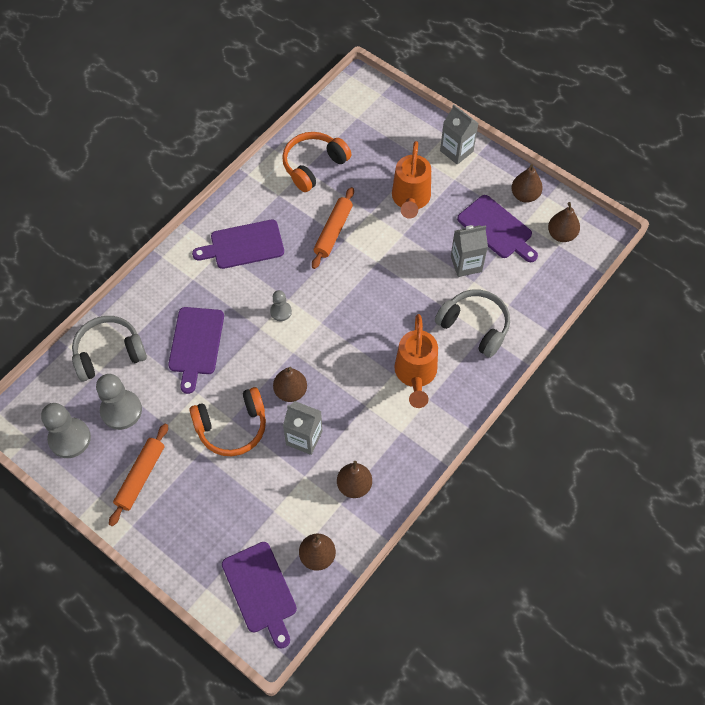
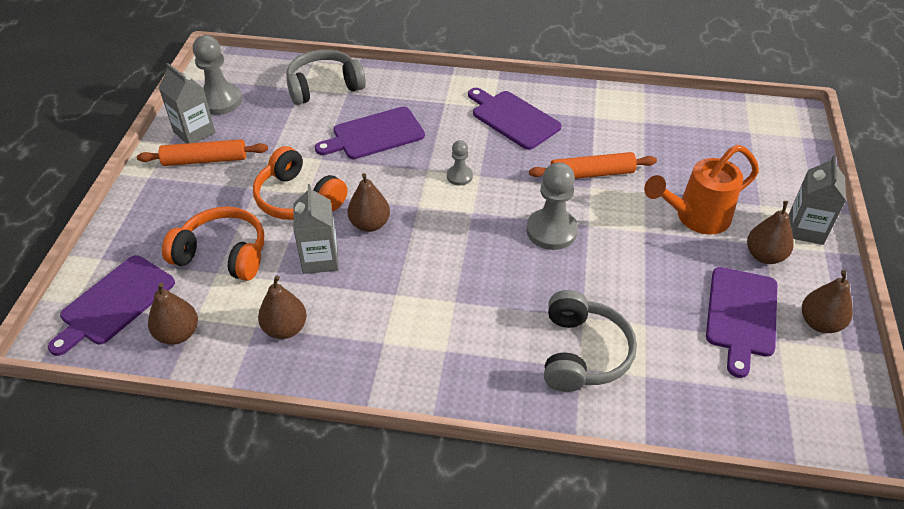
camera: 60 degrees right, 15 degrees down
(109, 353) = (324, 86): grey headphones -> grey headphones turned 60 degrees counterclockwise
(121, 410) = (269, 118): grey pawn -> grey pawn (551, 231)
(313, 166) = (655, 126): orange headphones -> orange headphones (223, 254)
(415, 375) = (468, 323): orange watering can -> none
(466, 264) = (662, 306): grey carton -> grey carton (194, 132)
(561, 234) = (805, 390): brown pear -> brown pear (764, 256)

